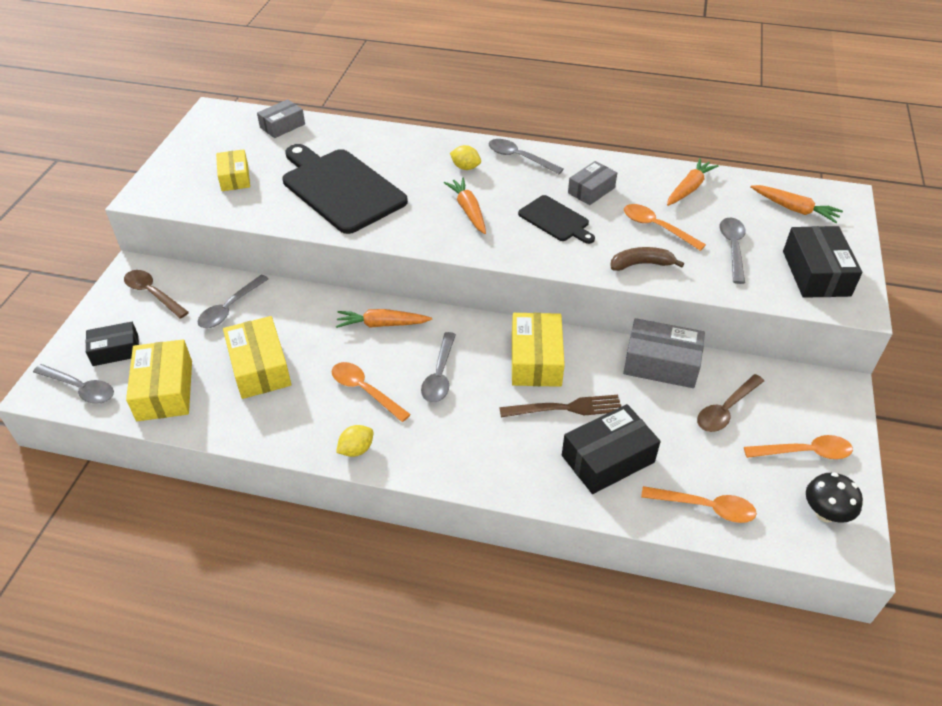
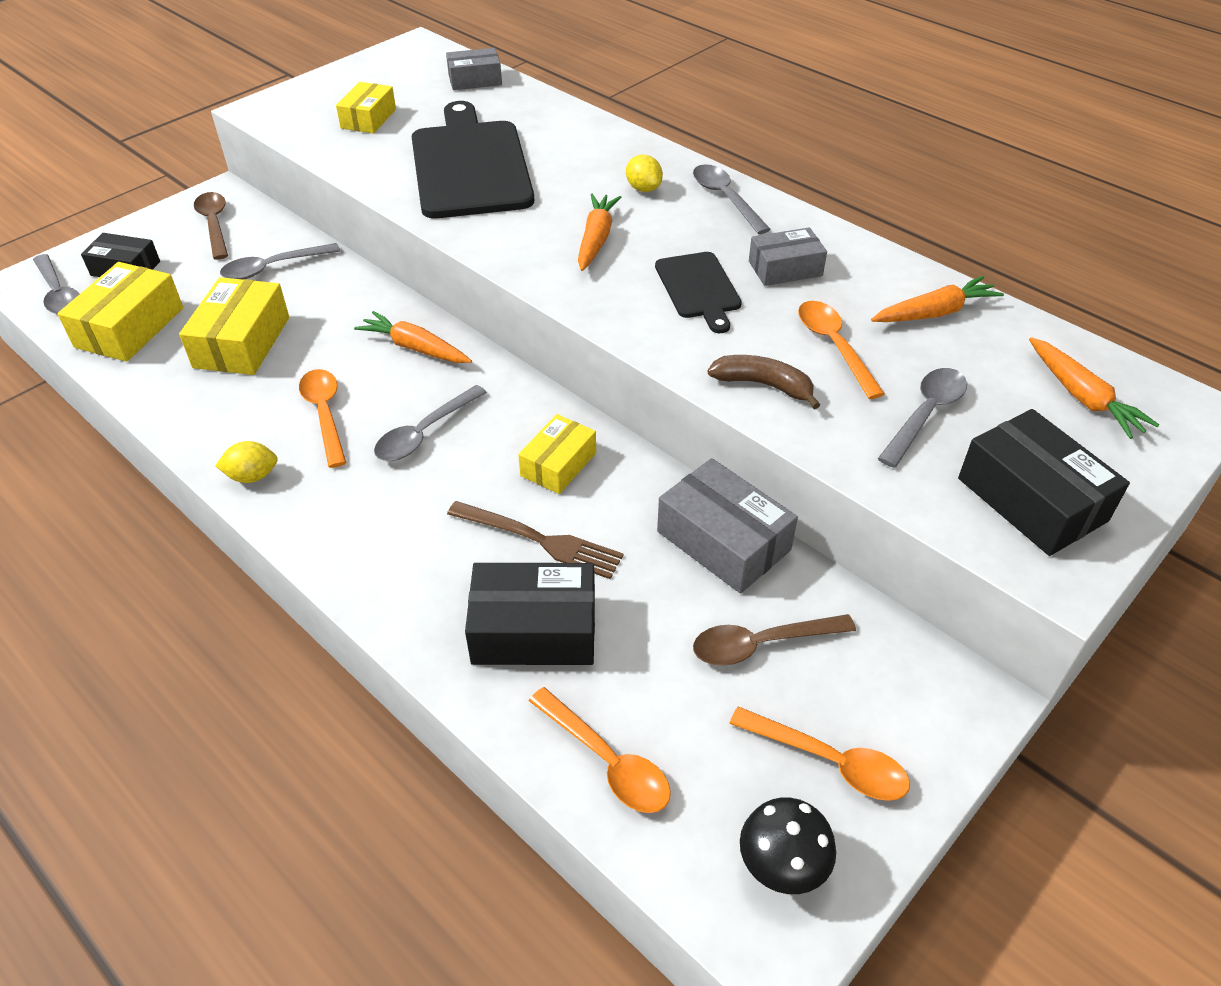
camera: 30 degrees right, 0 degrees up
(536, 360) = (558, 464): yellow box -> yellow box, size x0.65
(816, 273) = (1031, 499): black box -> black box turned 60 degrees counterclockwise

